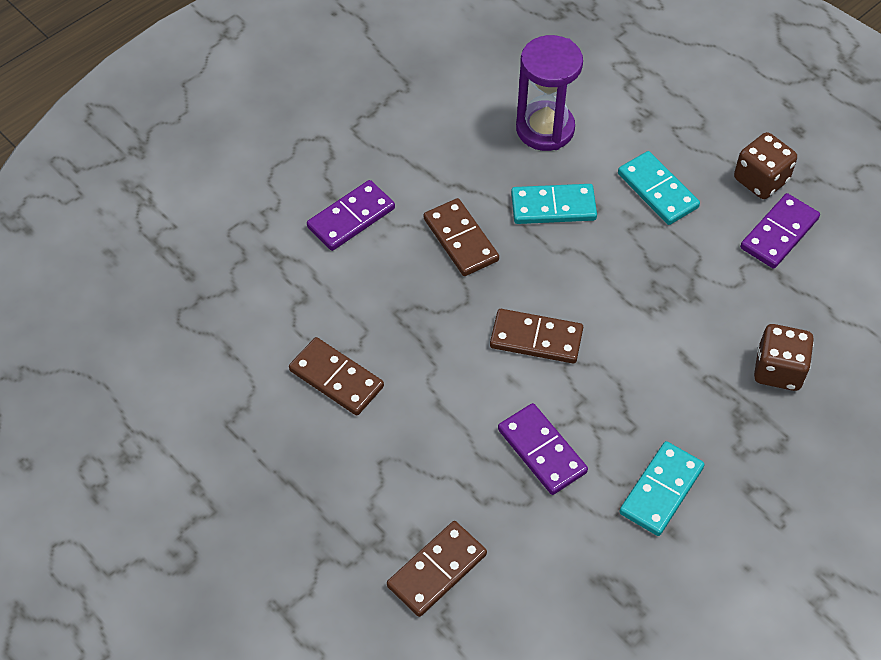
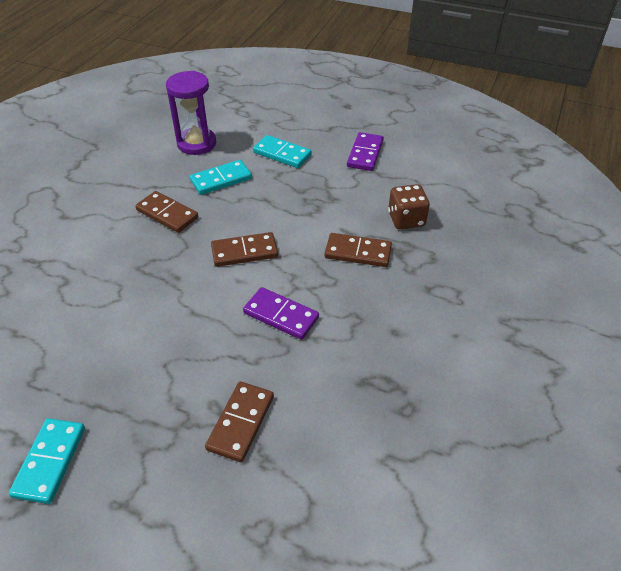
camera: 25 degrees left, 10 degrees down
(336, 379) = (109, 323): brown domino -> brown domino (358, 252)
(351, 218) = (84, 224): purple domino -> none
(661, 490) = (374, 310): turquoise domino -> turquoise domino (50, 462)
(760, 180) = (339, 133): brown dice -> none

